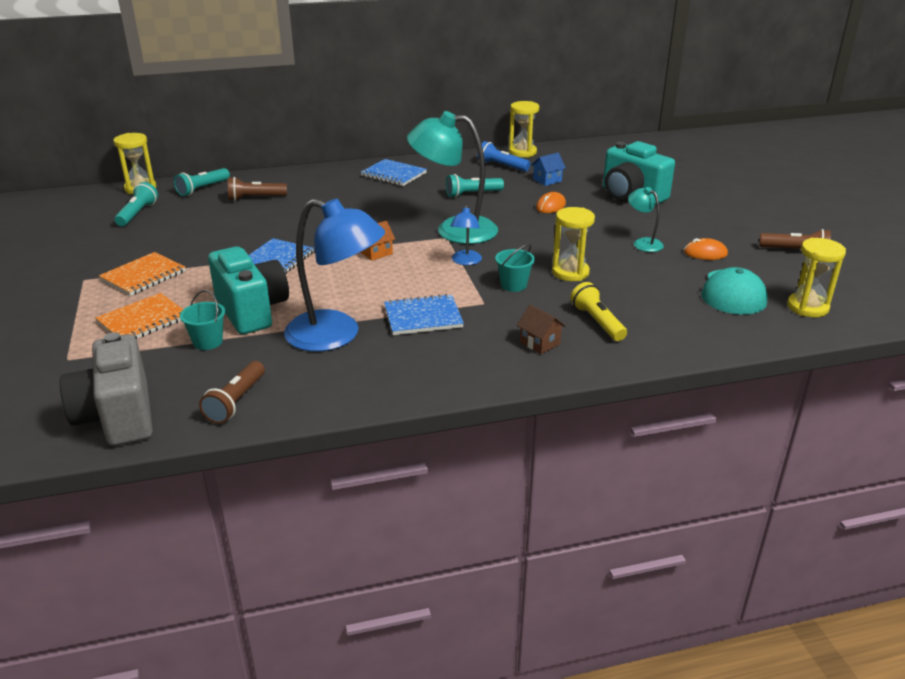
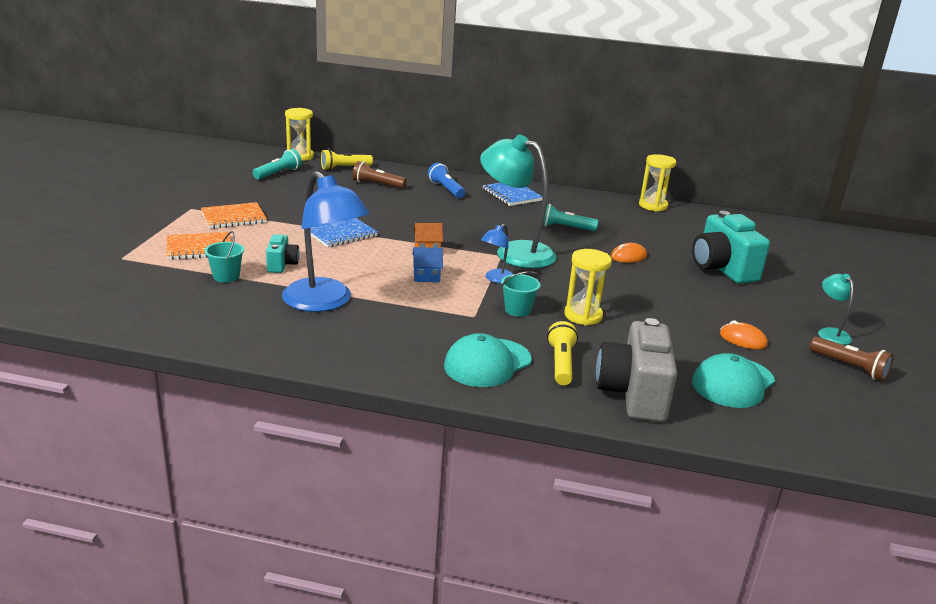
camera: 25 degrees right, 5 degrees down
(118, 417) = (110, 307): grey camera -> grey camera (633, 394)
(202, 189) = (344, 168): turquoise flashlight -> yellow flashlight
(236, 402) = (198, 324): brown flashlight -> none
(252, 311) = (282, 265): turquoise camera -> turquoise camera, size x0.52
(423, 317) = (409, 311): blue notebook -> none
(502, 166) = (619, 212): blue flashlight -> blue flashlight (446, 189)
(540, 343) = (487, 363): brown house -> turquoise cap
(547, 180) = (650, 234): blue house -> blue house (426, 276)
(643, 243) = (686, 312): turquoise lamp -> turquoise lamp (830, 333)
(807, 307) = (802, 421): yellow hourglass -> none

